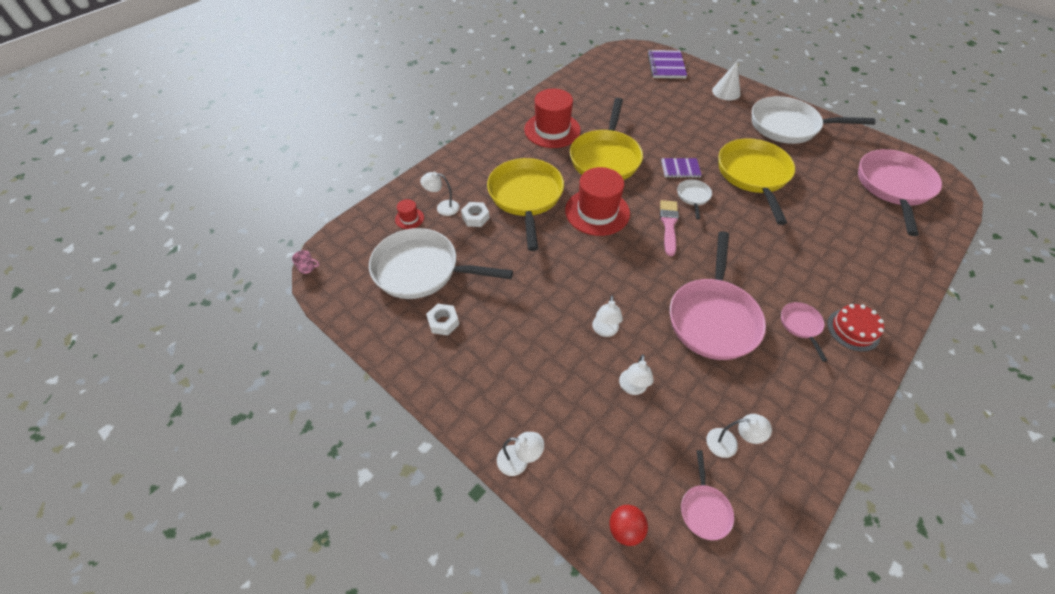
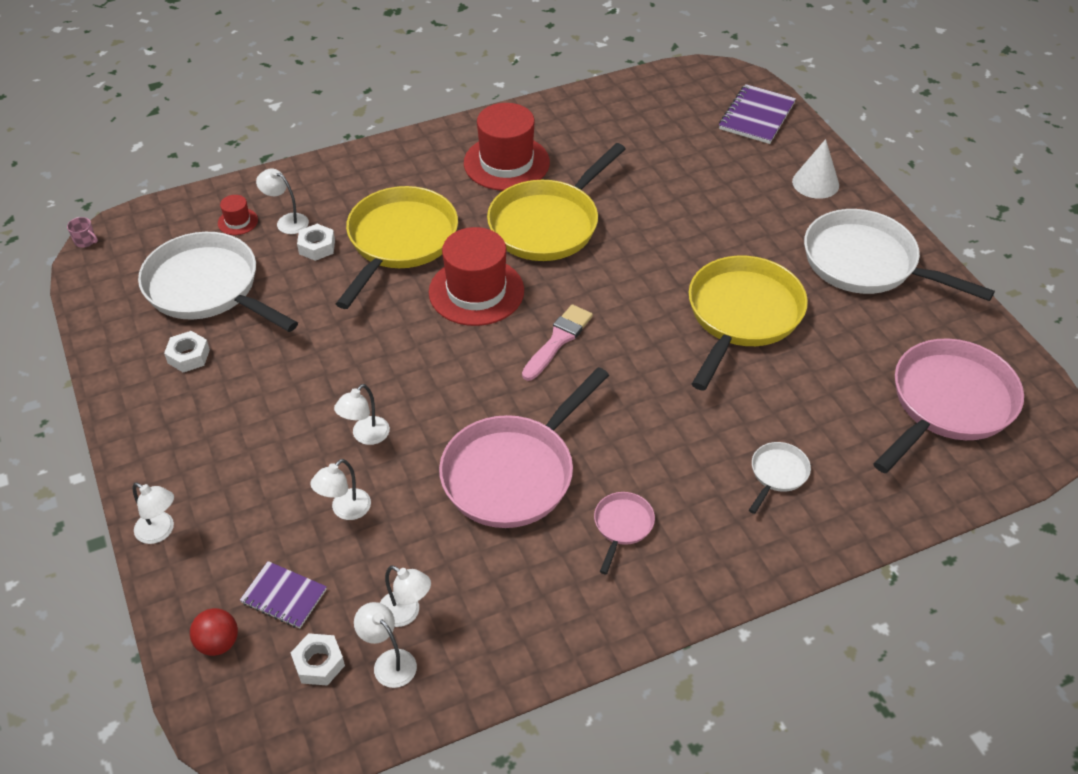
camera: 25 degrees right, 5 degrees down
(680, 169) = (641, 272): purple notebook -> purple notebook (284, 596)
(693, 197) = (625, 316): white pan -> white pan (777, 474)
(704, 509) = (319, 663): pink pan -> white nut
(746, 484) = (389, 662): none -> white lamp
(853, 330) = (689, 558): red cake -> none

